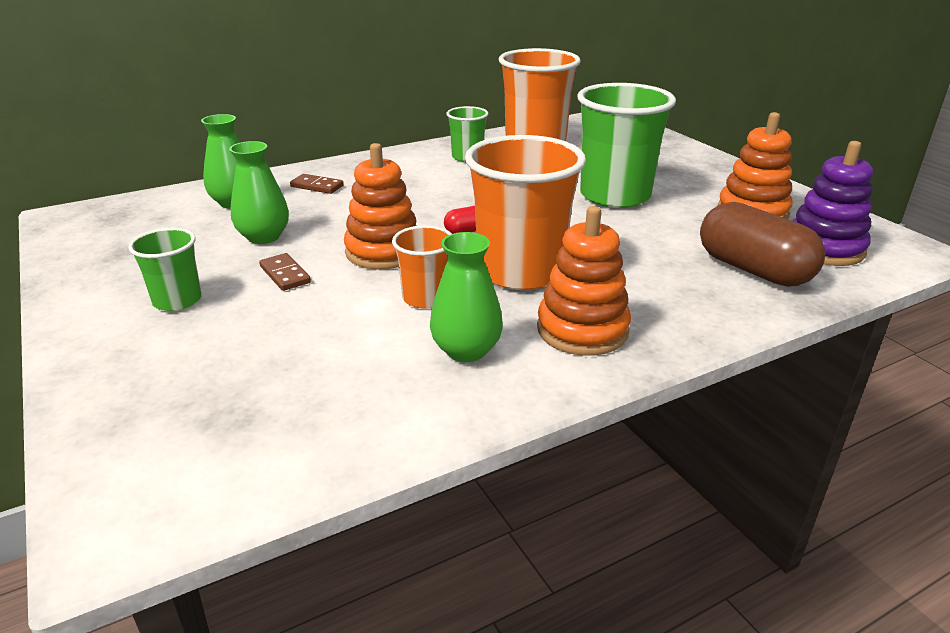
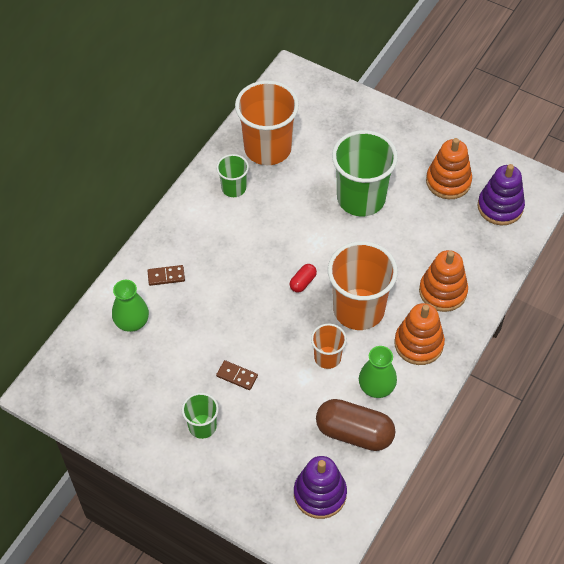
camera: 30 degrees left, 25 degrees up
(224, 438) = (320, 494): none -> purple stacking toy
(264, 237) = (189, 348): green vase -> none
(383, 251) = (271, 327): orange stacking toy -> orange stacking toy (443, 291)
(753, 270) = (473, 248): brown capsule -> brown capsule (354, 433)

